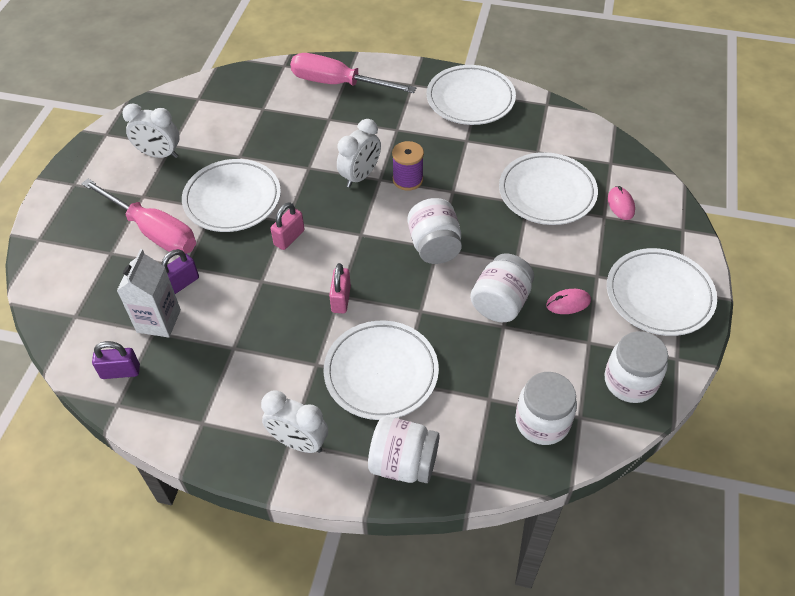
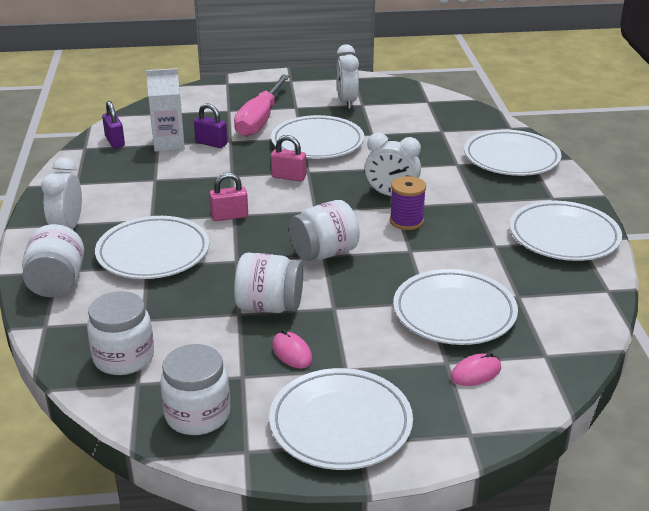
camera: 70 degrees right, 20 degrees down
(338, 84) = (511, 158): pink screwdriver -> white plate

